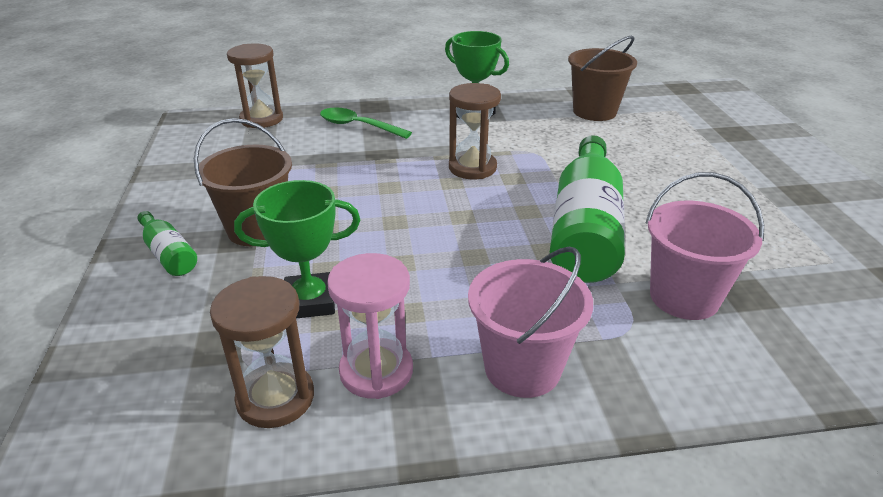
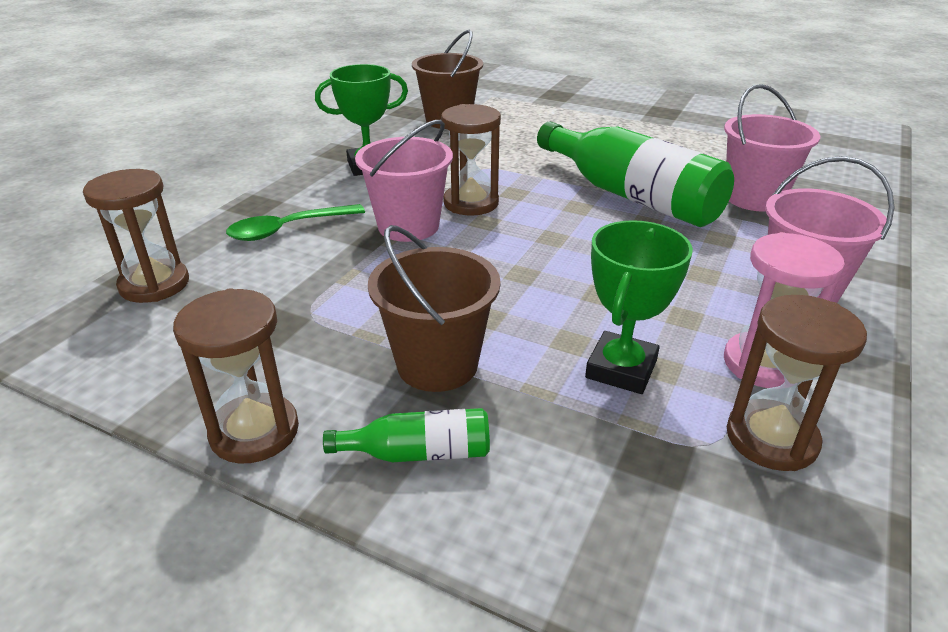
camera: 55 degrees left, 0 degrees up
(156, 200) = (254, 431): none -> brown hourglass
(409, 159) = (408, 226): none -> pink bucket

